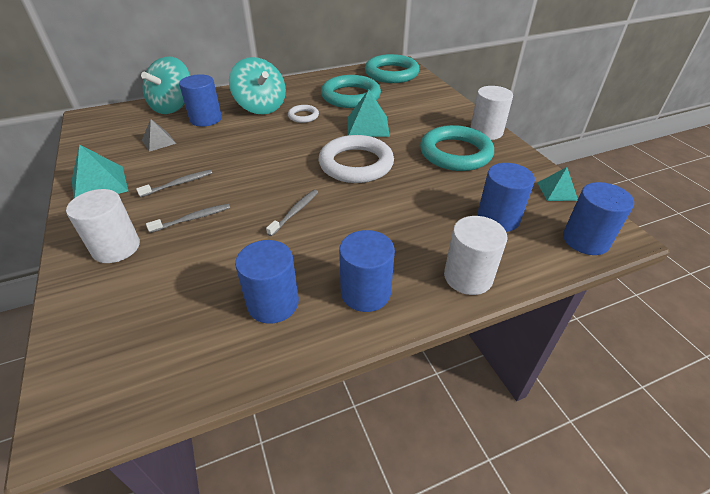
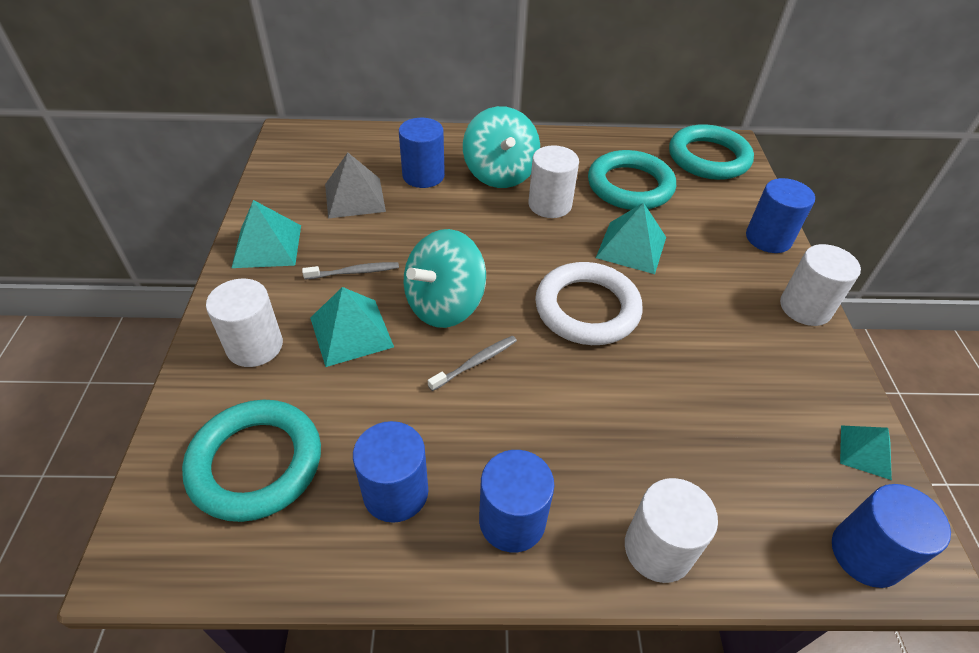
camera: 20 degrees right, 5 degrees up
(158, 141) = (354, 197): grey pyramid -> grey pyramid, size x1.61
(173, 106) = (391, 144): turquoise spinning top -> turquoise spinning top (444, 305)
(192, 218) = (351, 332): grey toothbrush -> turquoise pyramid
(303, 116) = (550, 204): white ring -> white cylinder
(455, 153) = (738, 333): turquoise ring -> turquoise ring (256, 463)
(498, 218) = (748, 468): blue cylinder -> blue cylinder (768, 238)

